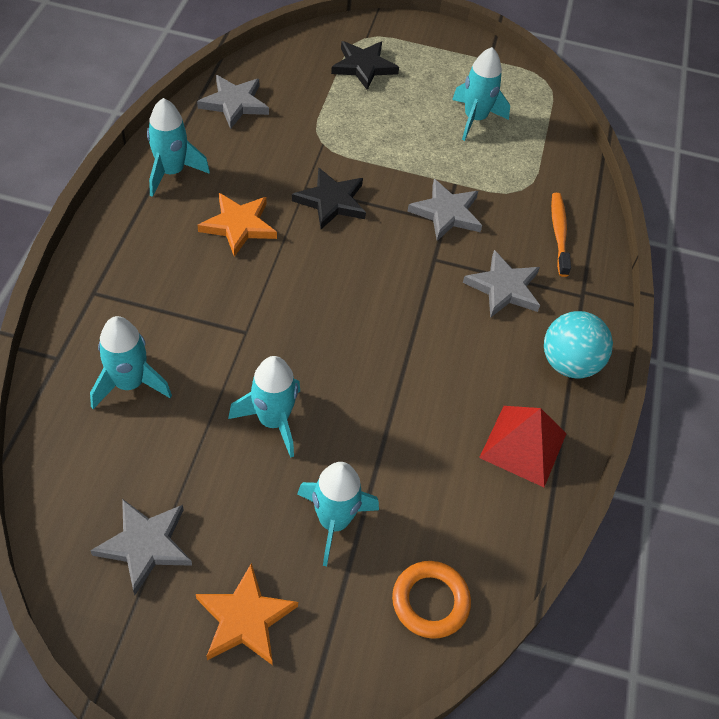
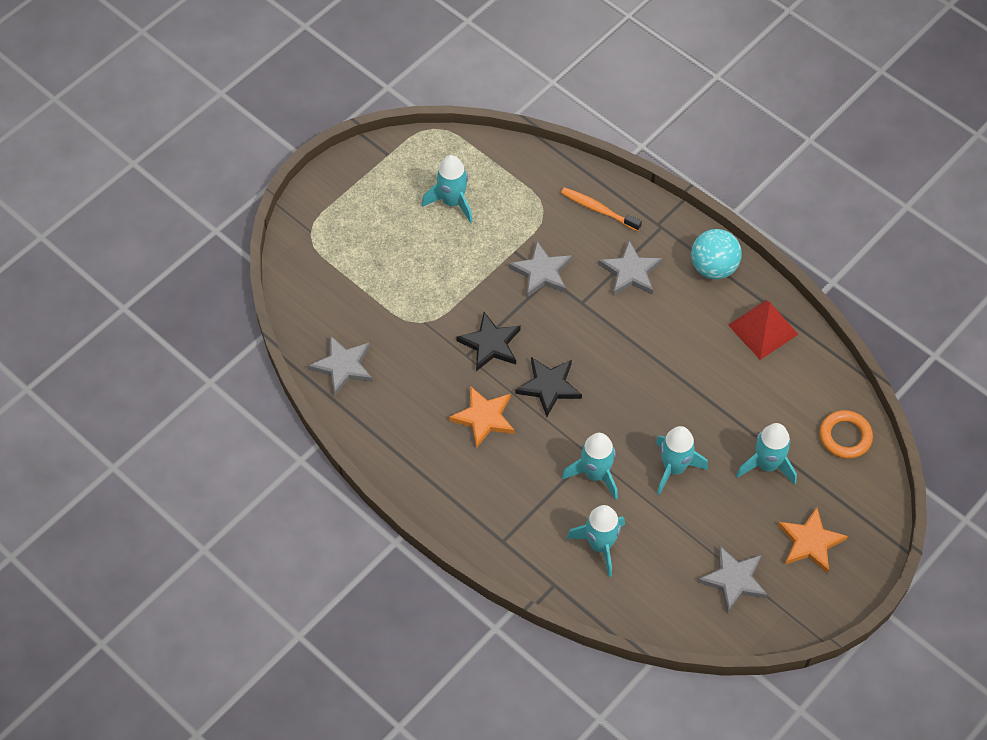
camera: 55 degrees left, 5 degrees up
(171, 172) = (401, 443): turquoise rocket -> turquoise rocket (595, 474)
(363, 66) = (347, 251): black star -> black star (549, 386)

